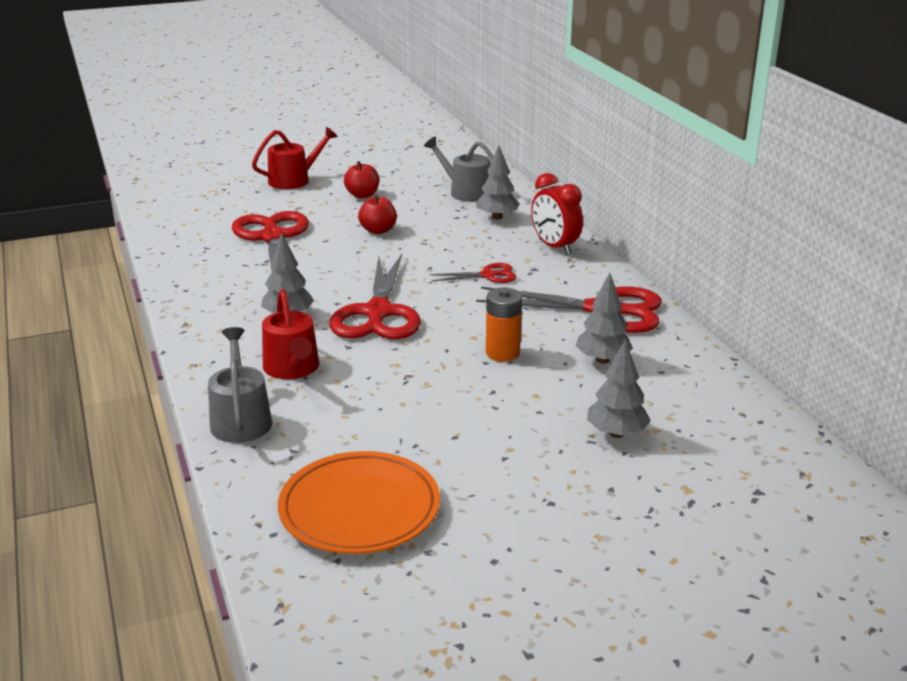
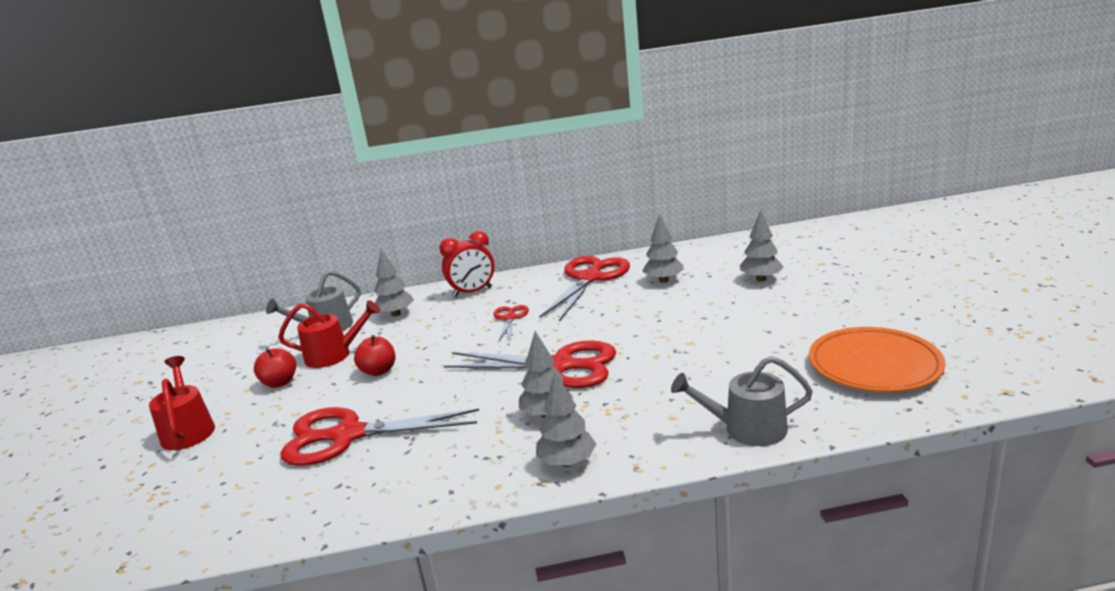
camera: 75 degrees left, 5 degrees down
(210, 332) = (567, 462): none -> grey tree
(292, 368) = (655, 406): red watering can -> red watering can (333, 355)
(502, 353) = (646, 313): orange battery -> none

